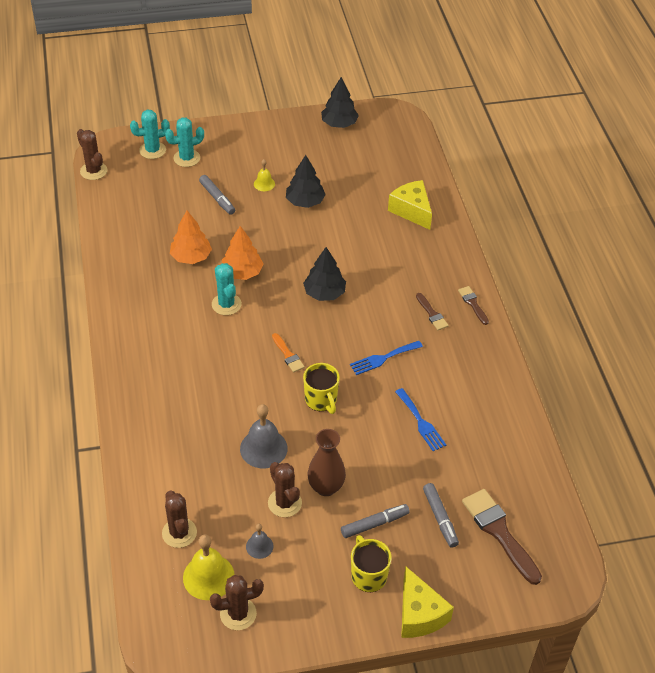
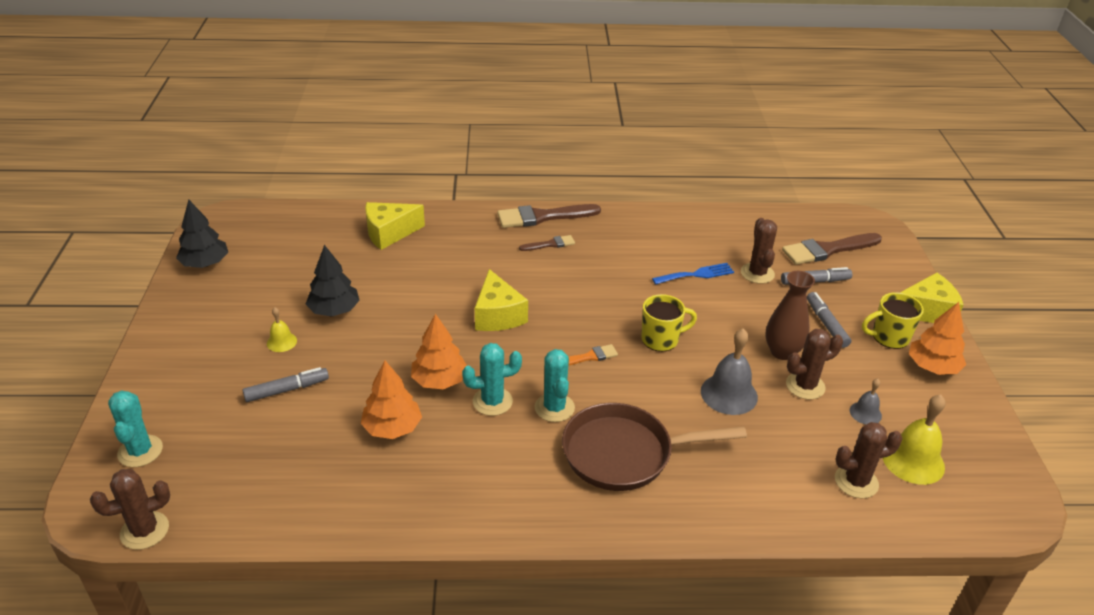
camera: 80 degrees left, 10 degrees down
(187, 158) = (183, 413): turquoise cactus -> turquoise cactus (554, 408)
(187, 385) = (624, 453): none -> brown pan
(238, 614) = (956, 440): brown cactus -> brown cactus (757, 273)
(324, 293) = (498, 315): black tree -> yellow cheese
(333, 608) = (932, 367): none -> orange tree
(383, 358) = (606, 286): blue fork -> none
(473, 304) = (542, 217): brown brush -> brown brush, size x1.91

